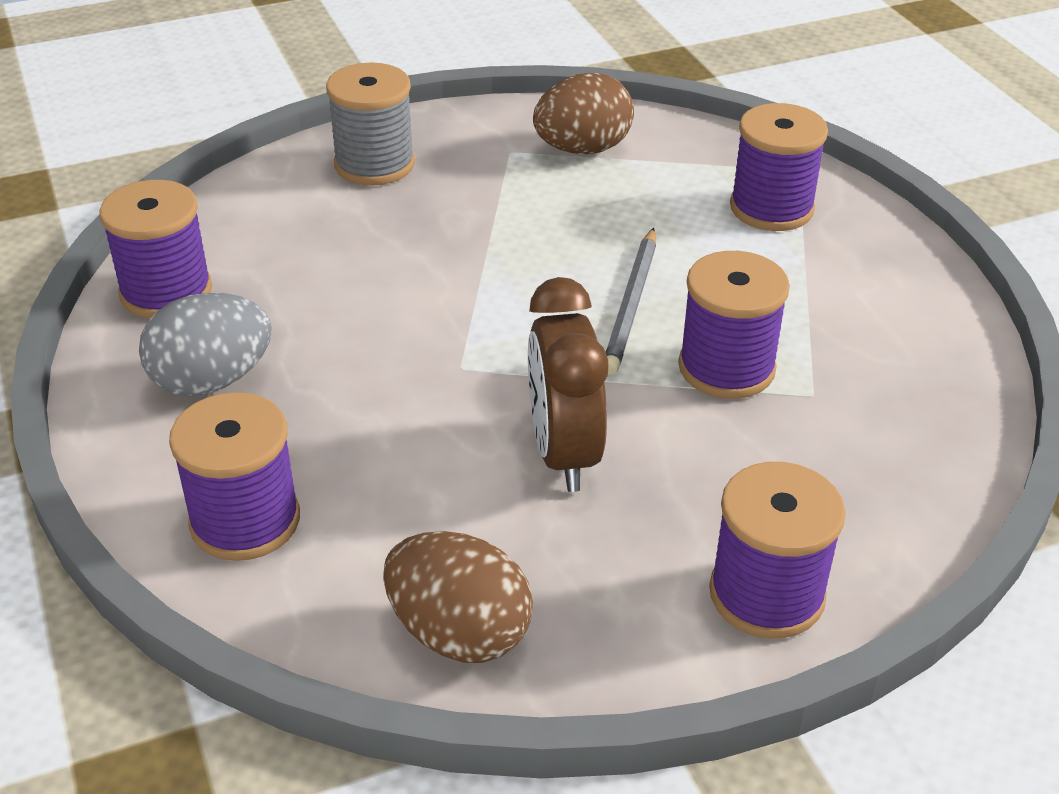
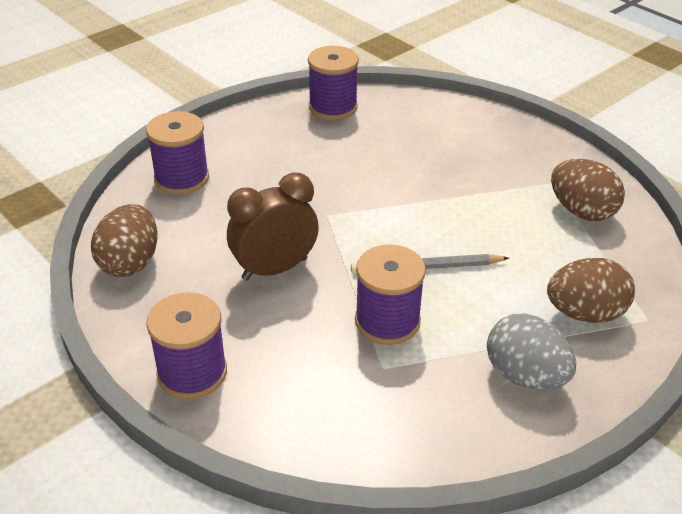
camera: 70 degrees right, 0 degrees up
(212, 381) = (273, 140): grey egg -> grey egg (525, 376)
(374, 164) = (494, 137): grey spool -> none
(771, 208) = (585, 313): purple spool -> brown egg

